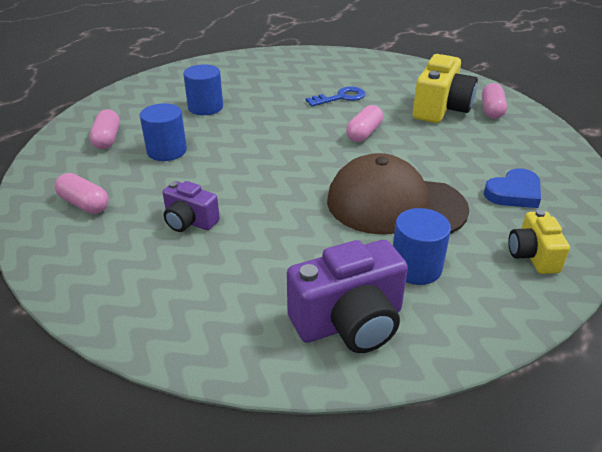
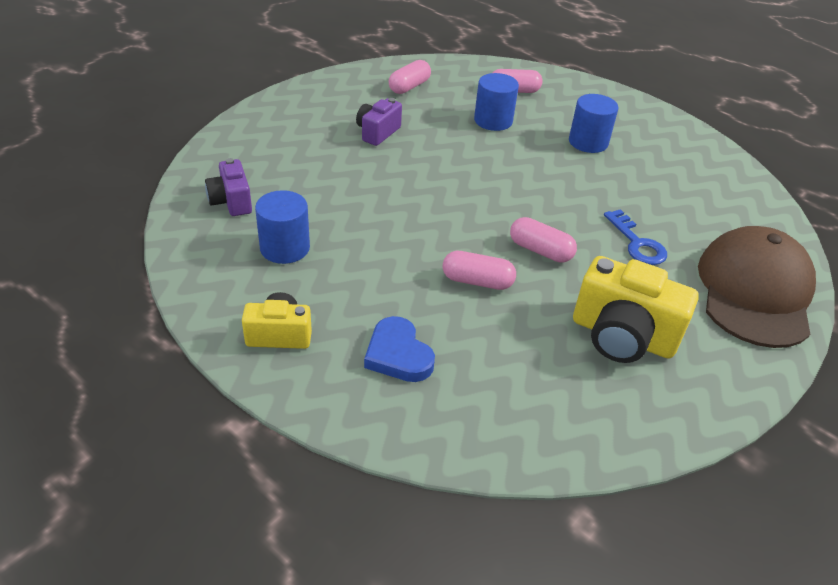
camera: 90 degrees right, 5 degrees up
(349, 322) = (231, 201): purple camera -> purple camera, size x0.58
(395, 204) = (386, 251): brown cap -> brown cap (754, 291)
(491, 110) = (629, 396): pink capsule -> pink capsule (477, 281)

